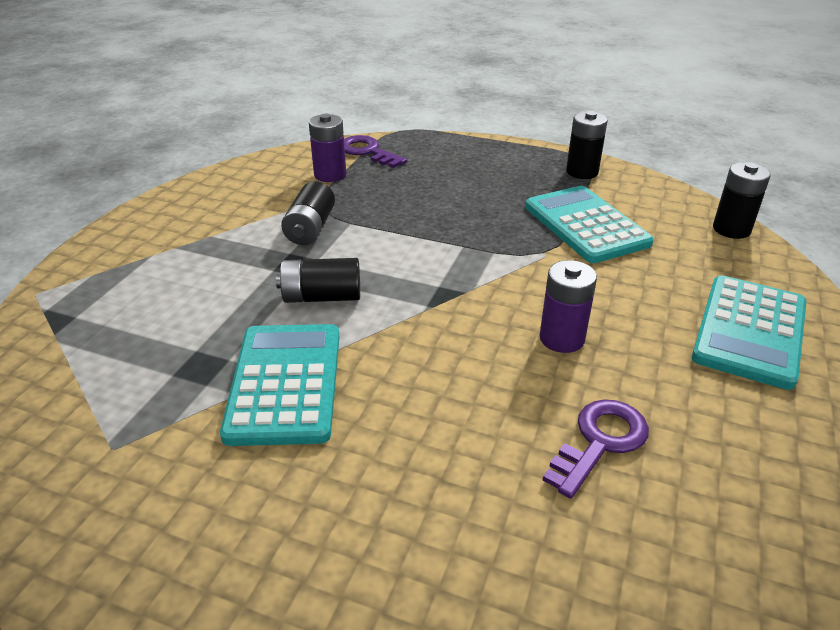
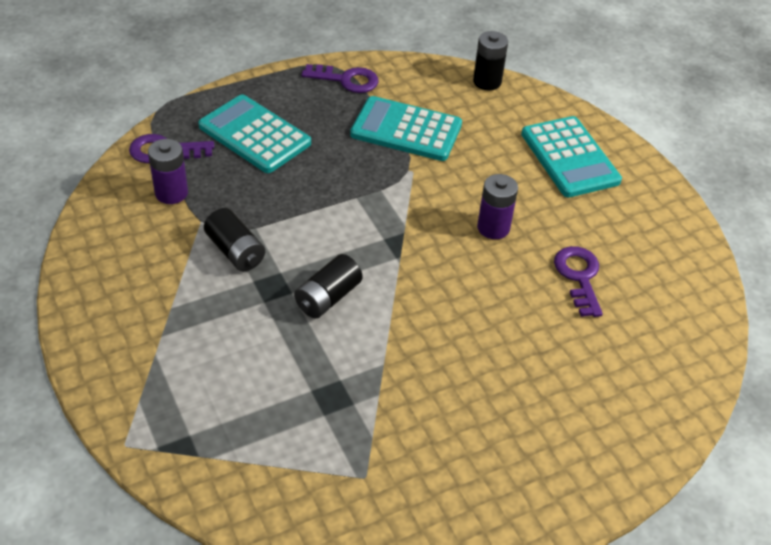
camera: 50 degrees left, 10 degrees up
(285, 383) = (395, 367): turquoise calculator -> turquoise calculator (254, 135)
(582, 172) = (346, 80): black battery -> purple key

